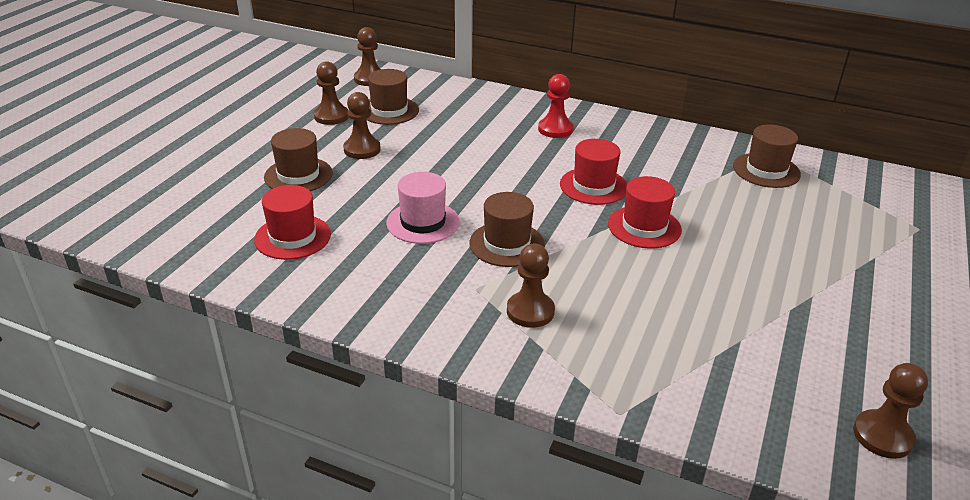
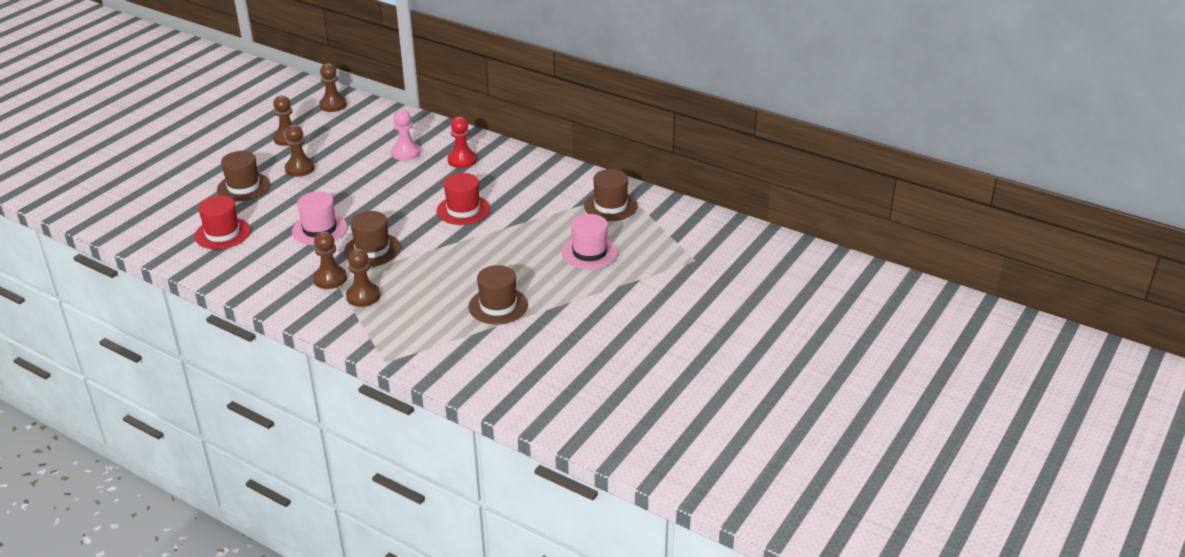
camera: 10 degrees right, 0 degrees up
(389, 111) = (336, 136): brown hat -> brown hat (498, 306)
(483, 125) = (406, 153): none -> pink pawn
(644, 227) = (481, 244): red hat -> none
(786, 228) = (589, 253): none -> pink hat
(882, 436) = (546, 388): brown pawn -> brown pawn (330, 279)

